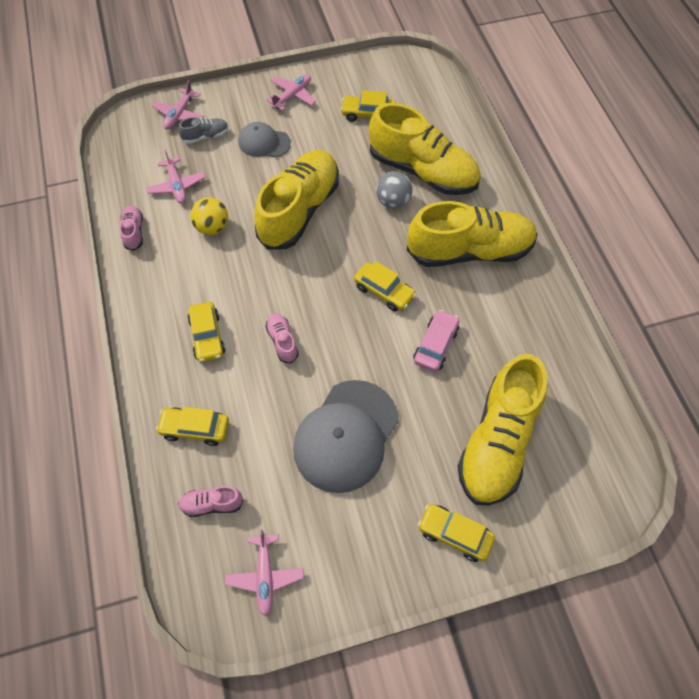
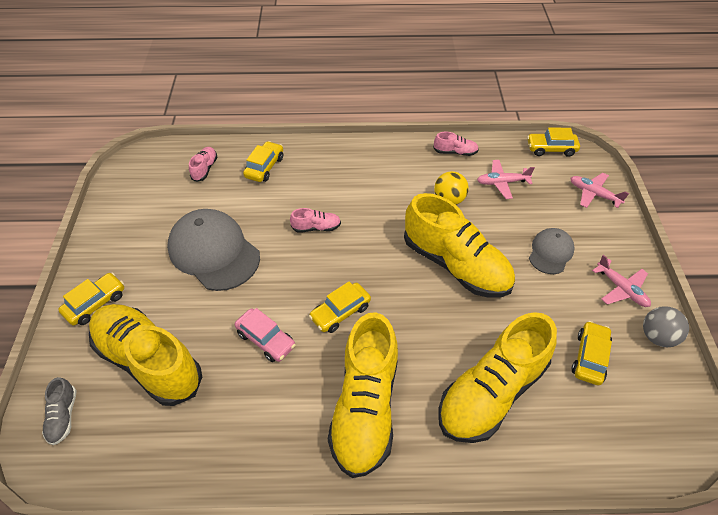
camera: 105 degrees right, 10 degrees down
(206, 136) = (563, 209): grey shoe -> grey shoe (63, 416)
(207, 336) = (339, 183): yellow car -> yellow car (551, 149)
(265, 576) = (141, 188): pink plane -> none
(393, 201) = (451, 349): grey ball -> grey ball (657, 336)

